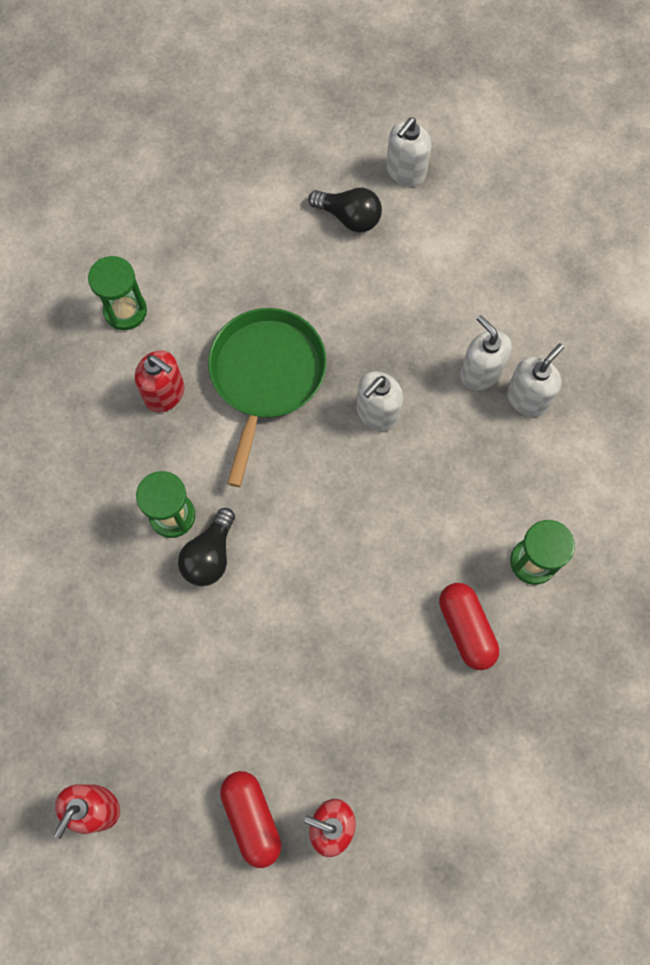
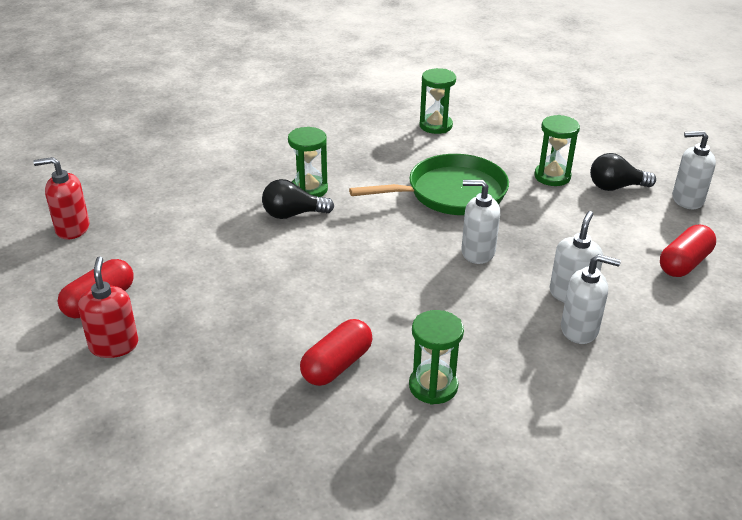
camera: 60 degrees right, 35 degrees down
(165, 394) = (394, 158): red soap dispenser -> none
(296, 262) = (552, 176): none -> green hourglass
(349, 217) = (616, 187): black light bulb -> black light bulb turned 90 degrees clockwise
(492, 249) = (684, 263): none -> red capsule

